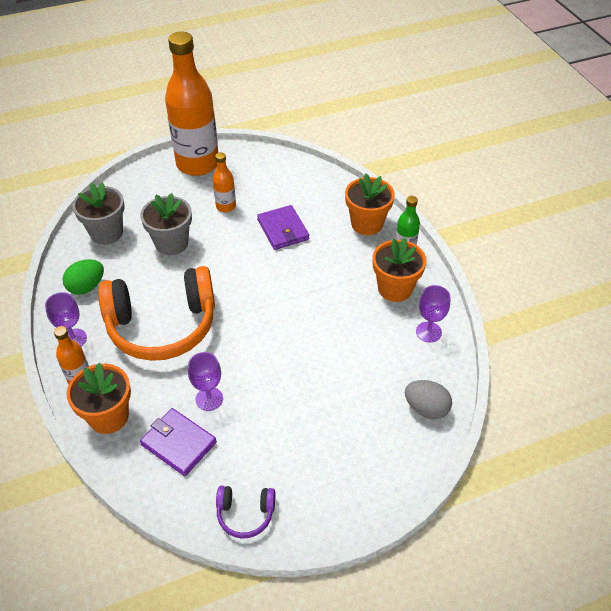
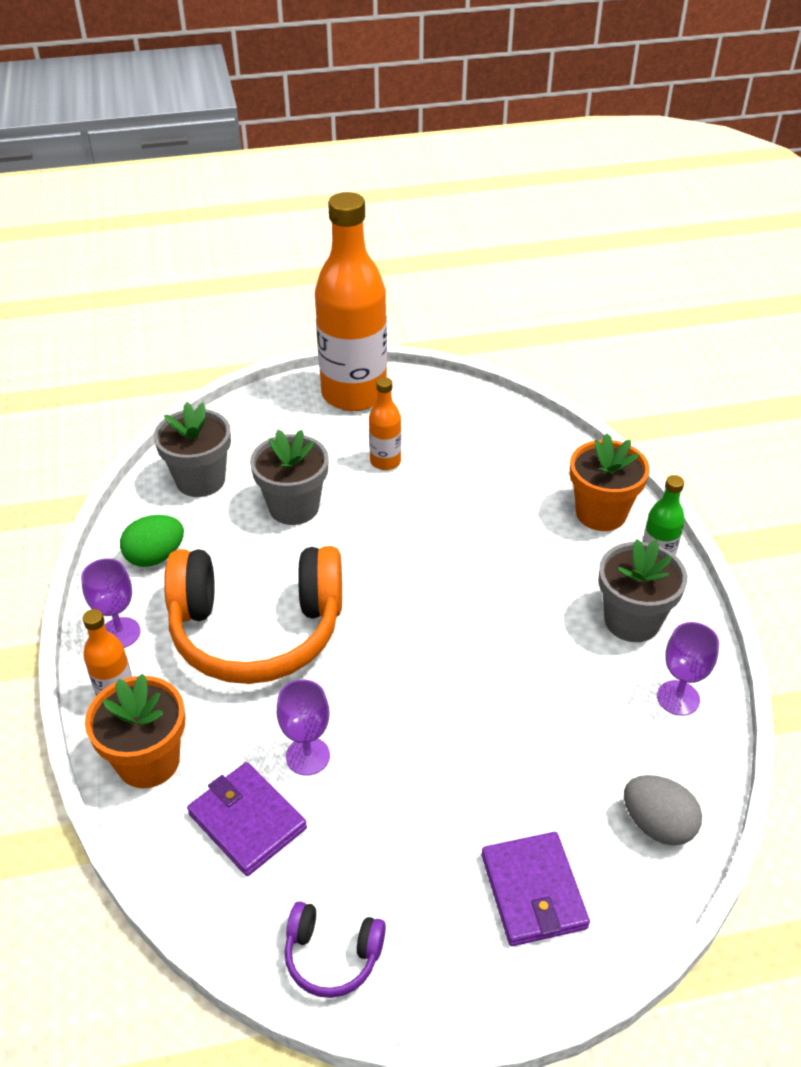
camera: 10 degrees right, 5 degrees down
(283, 230) = (467, 507): purple wallet -> purple wallet (533, 891)
(395, 289) = (632, 621): orange flower pot -> grey flower pot

